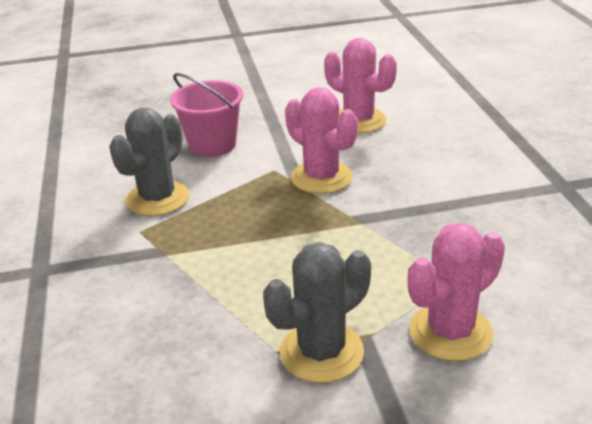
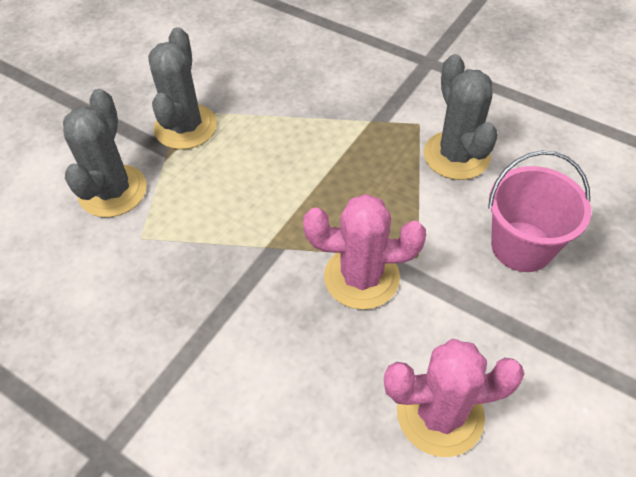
camera: 135 degrees right, 20 degrees up
(450, 332) = (113, 191): pink cactus -> grey cactus

